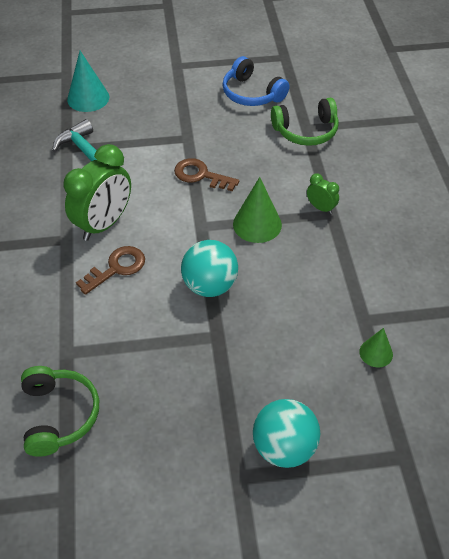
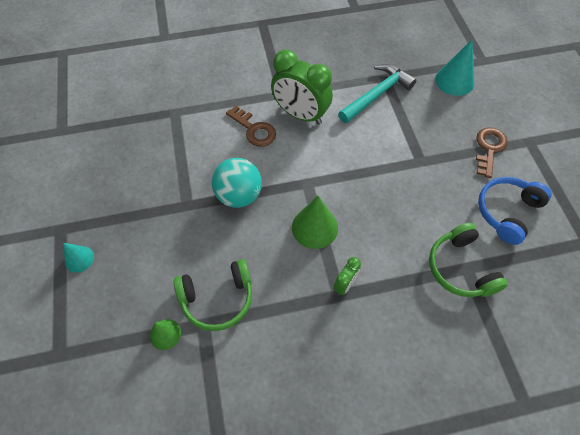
camera: 85 degrees right, 10 degrees up
(59, 415) = (122, 117): green headphones -> green headphones (218, 299)
(200, 175) = (371, 176): brown key -> brown key (489, 148)
(284, 448) = (79, 259): turquoise ball -> turquoise cone

